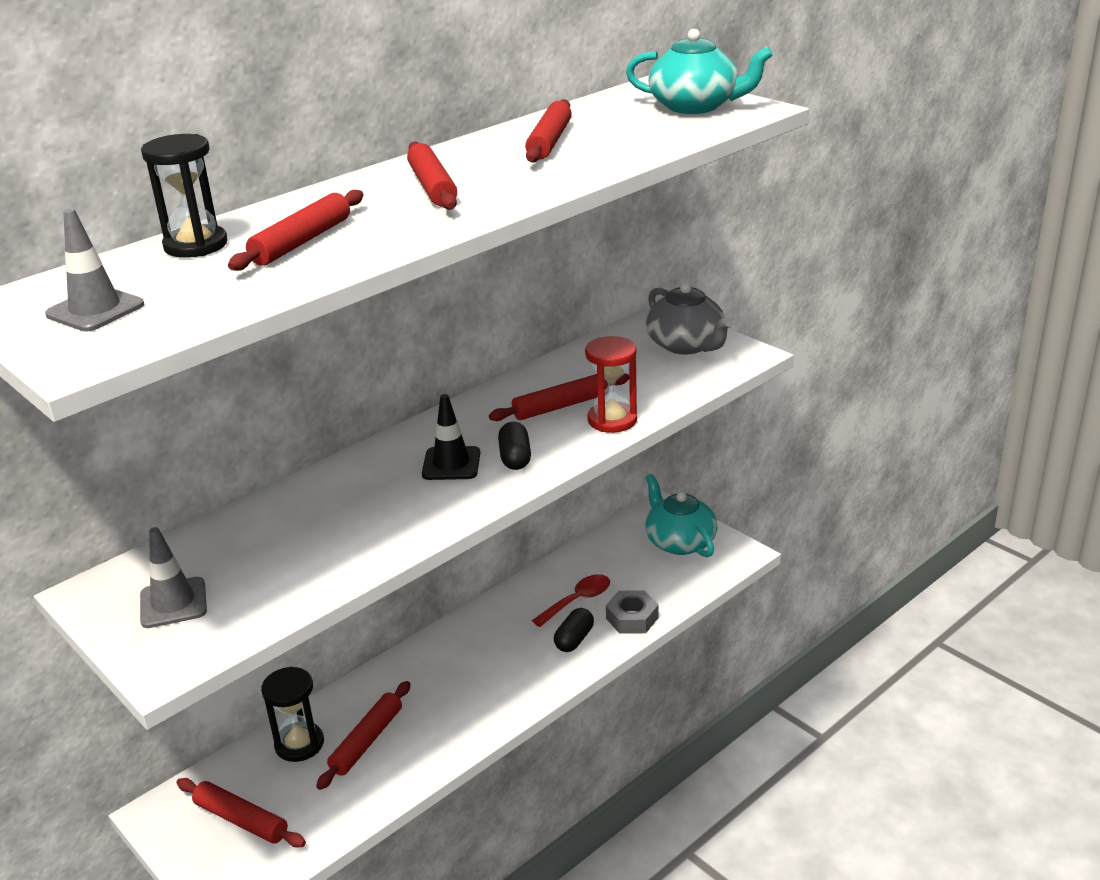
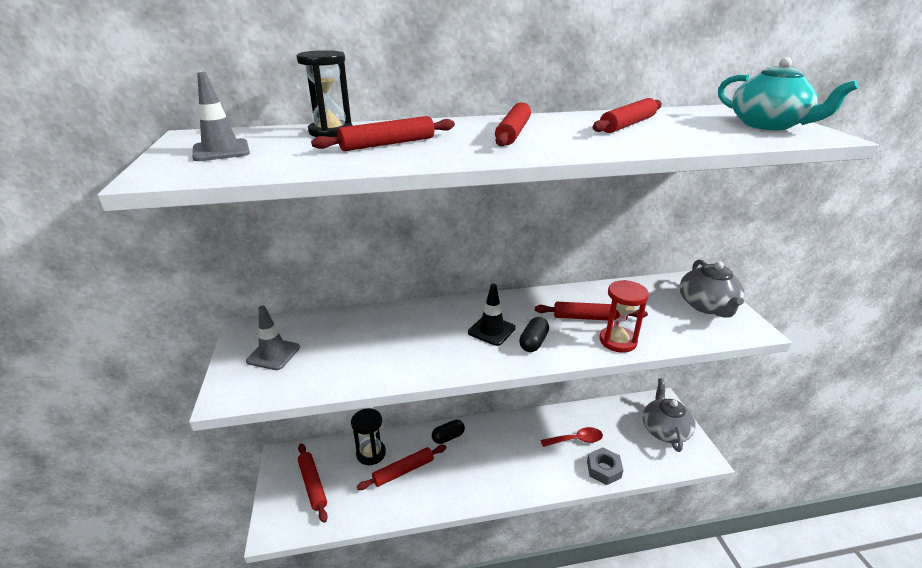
camera: 30 degrees right, 0 degrees up
(574, 639) = (558, 466): black capsule -> black capsule (448, 437)
(679, 541) = (664, 429): turquoise teapot -> grey teapot

